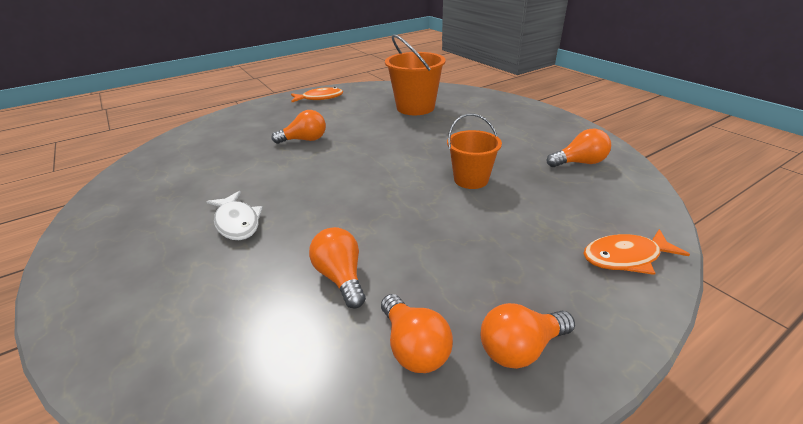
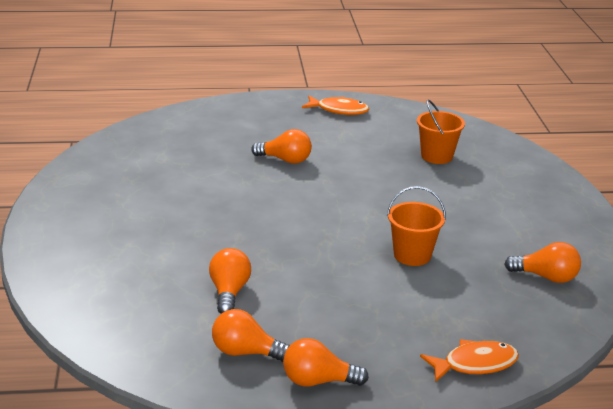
camera: 25 degrees right, 5 degrees down
(237, 222) = (176, 223): white fish -> none
(414, 347) = (246, 352): orange light bulb -> orange light bulb turned 105 degrees clockwise
(415, 107) = (436, 156): orange bucket -> orange bucket, size x0.65
(625, 257) = (475, 364): orange fish -> orange fish turned 150 degrees clockwise

